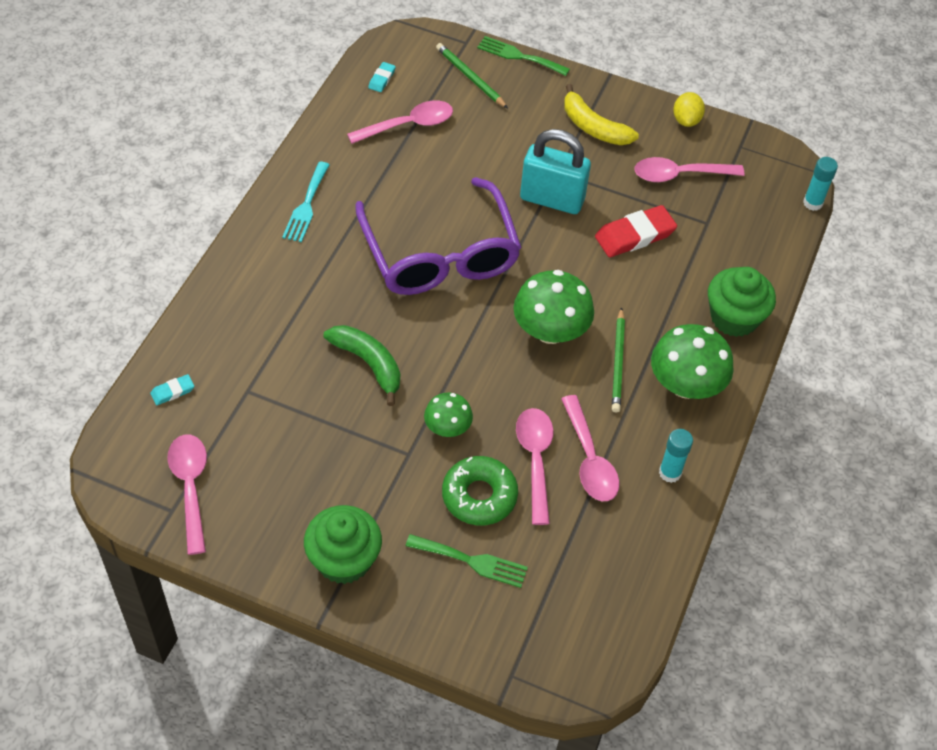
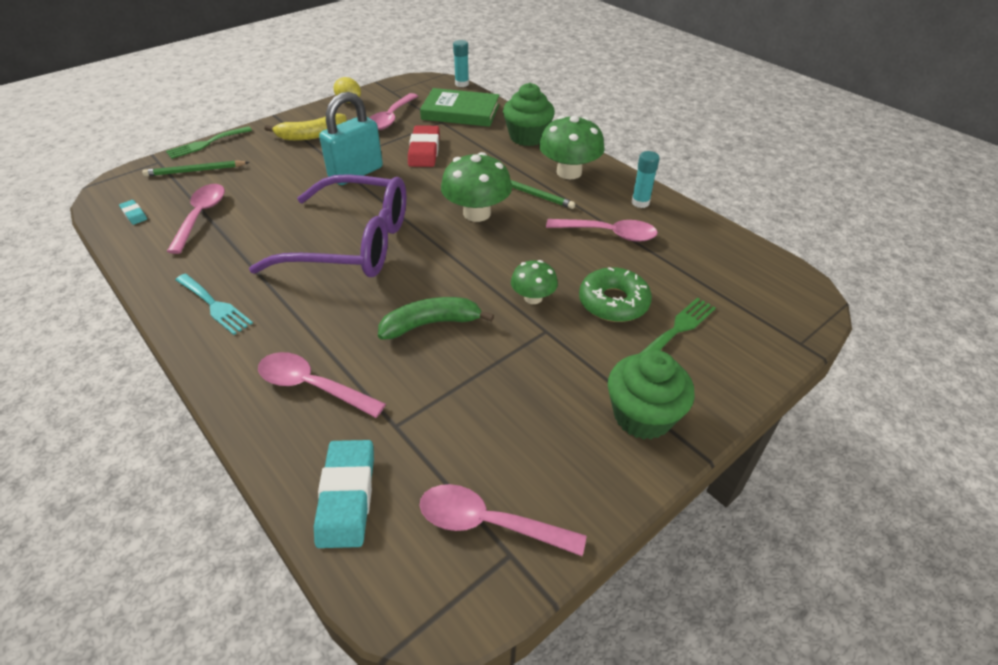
camera: 60 degrees left, 10 degrees down
(172, 391) = (346, 496): turquoise eraser -> turquoise eraser, size x2.03
(535, 460) = (594, 260): pink spoon -> pink spoon (312, 386)
(742, 231) = (460, 112): none -> green book

